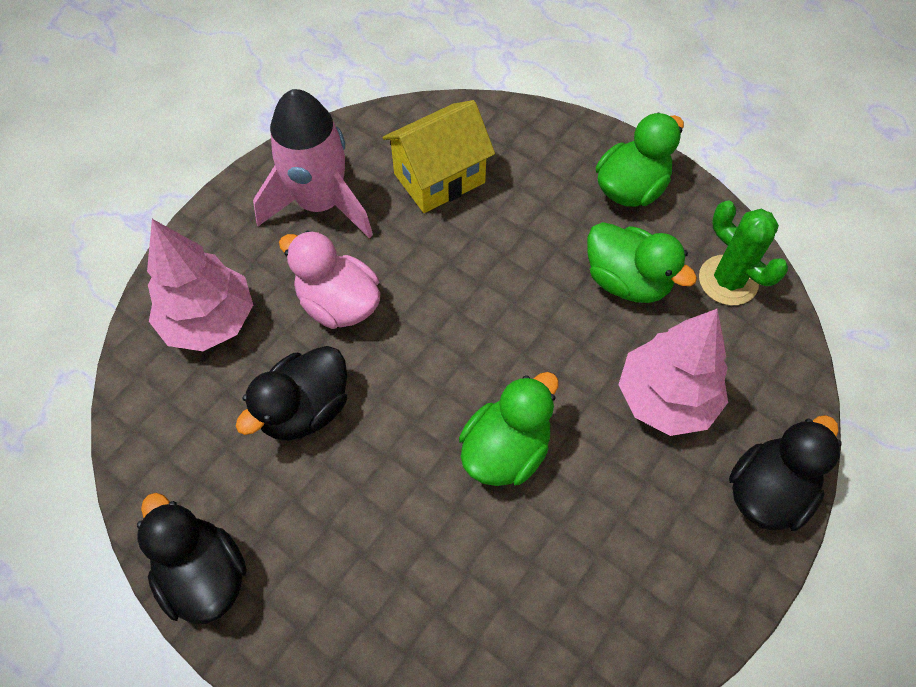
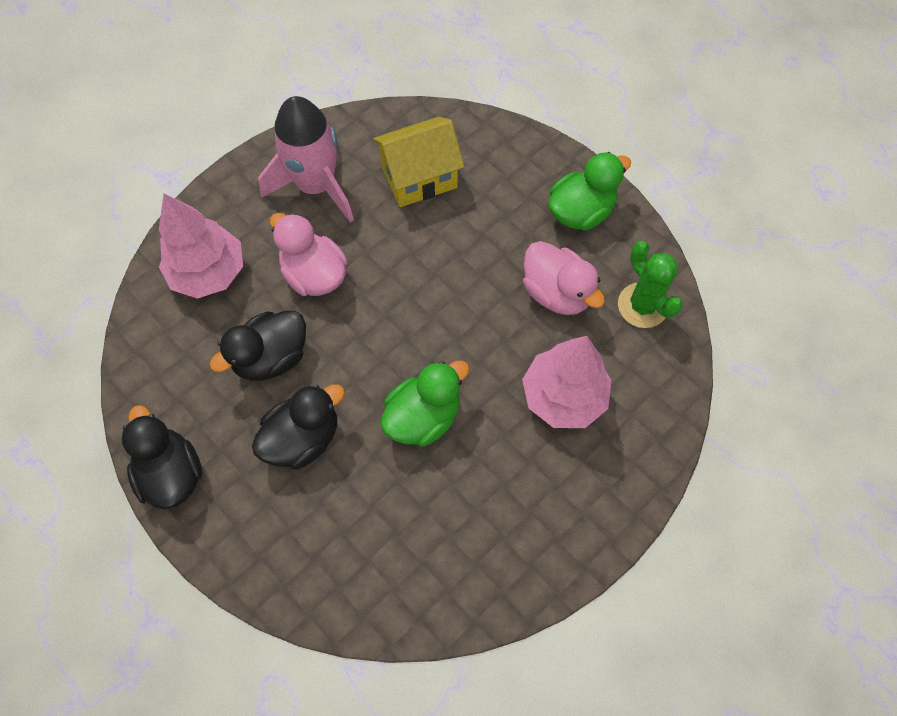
camera: 10 degrees right, 5 degrees up
(627, 281) = (556, 292): green duck -> pink duck
(767, 491) = (626, 485): black duck -> black duck (303, 438)

